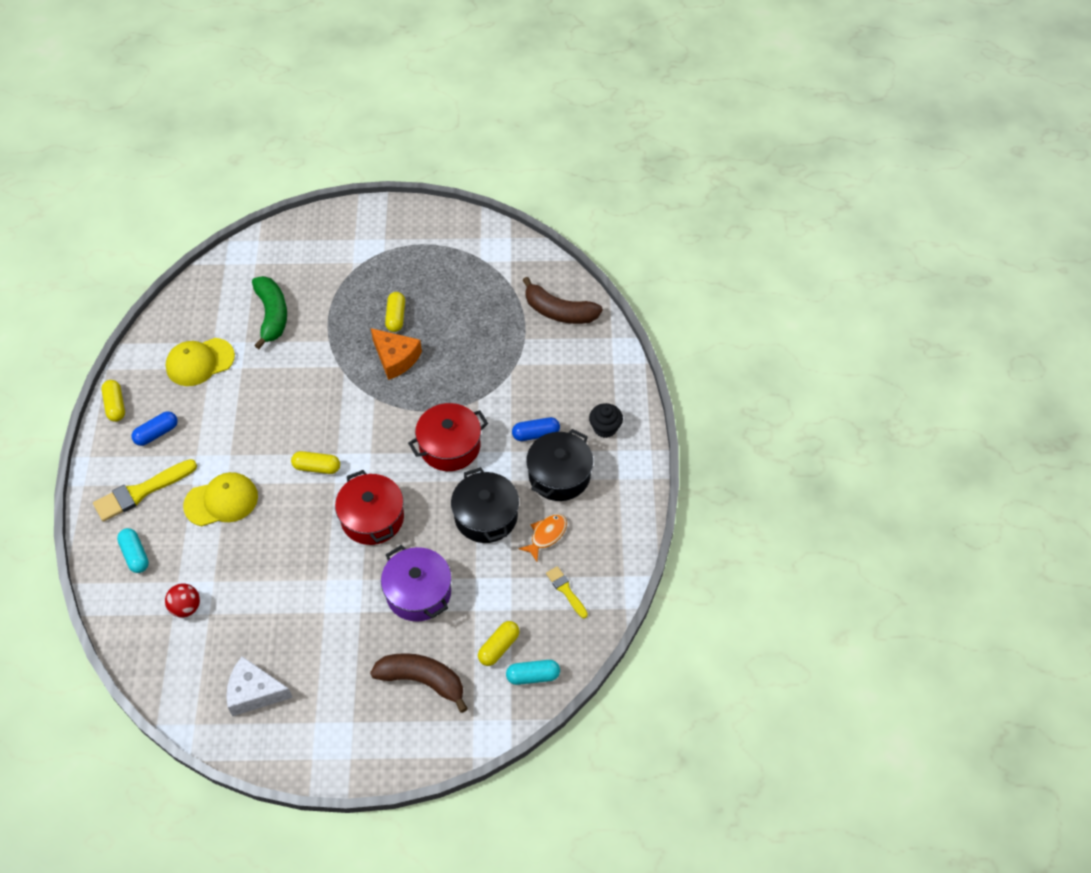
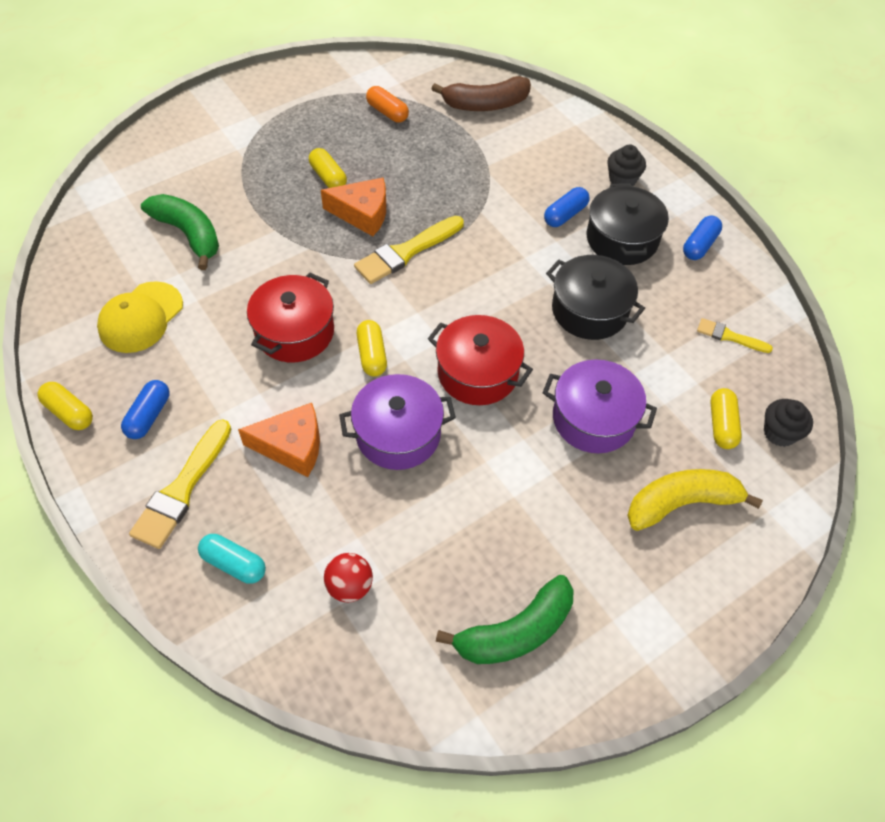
camera: 35 degrees left, 0 degrees up
(221, 501) = (292, 446): yellow cap -> orange cheese
(254, 692) = (515, 631): white cheese -> green banana
(289, 530) = (398, 434): none -> purple pot
(317, 467) = (372, 355): yellow capsule -> yellow capsule turned 75 degrees counterclockwise
(400, 404) = (406, 252): none -> yellow brush
(422, 680) = (681, 503): brown banana -> yellow banana
(449, 446) = (493, 266): red pot -> red pot (295, 332)
(481, 283) = (387, 112): none -> orange capsule
(533, 676) = (779, 433): turquoise capsule -> black cupcake
(546, 535) = (662, 297): orange fish -> none
(612, 511) = (699, 245): none -> blue capsule

